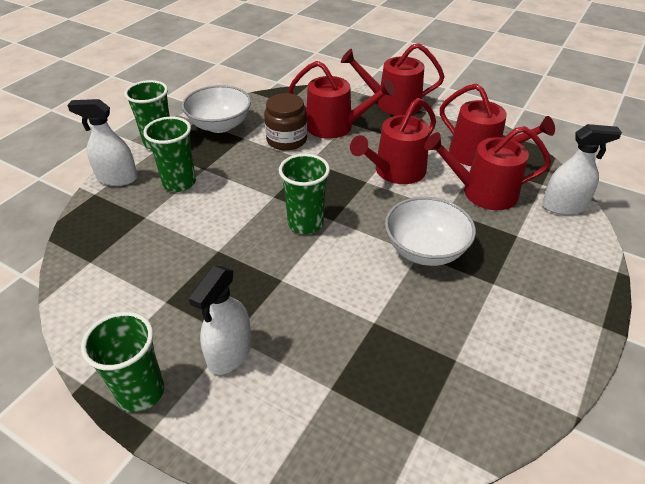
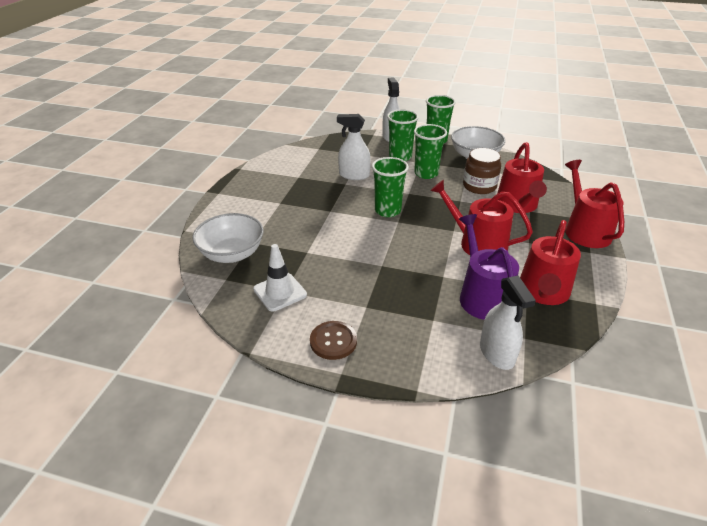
camera: 75 degrees right, 5 degrees down
(140, 392) = (238, 184): green cup -> green cup (426, 173)
(230, 353) = (268, 204): white spray bottle -> white spray bottle (354, 175)
(425, 250) = (387, 268): white bowl -> white bowl (232, 254)
(458, 366) = (280, 292): none -> white traffic cone
(483, 192) = (482, 296): red watering can -> purple watering can
(552, 324) = (333, 341): none -> brown button

